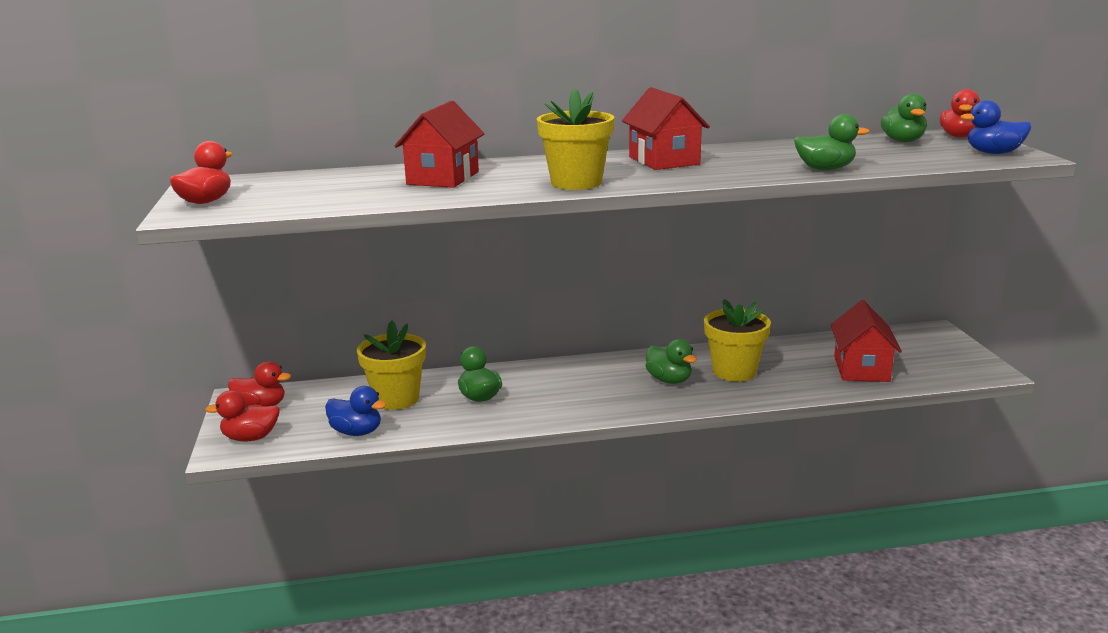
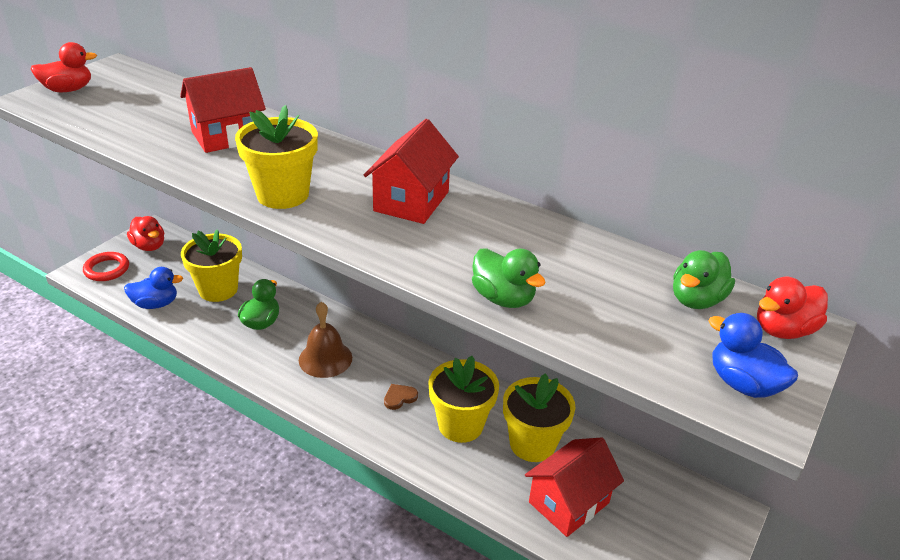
camera: 40 degrees right, 15 degrees up
(250, 438) = (107, 269): red duck -> red ring
(356, 432) = (156, 304): blue duck -> blue duck turned 75 degrees counterclockwise
(574, 389) = (325, 358): none -> brown bell
(669, 380) = (399, 397): green duck -> brown heart
(791, 357) = (532, 444): none -> yellow flower pot

